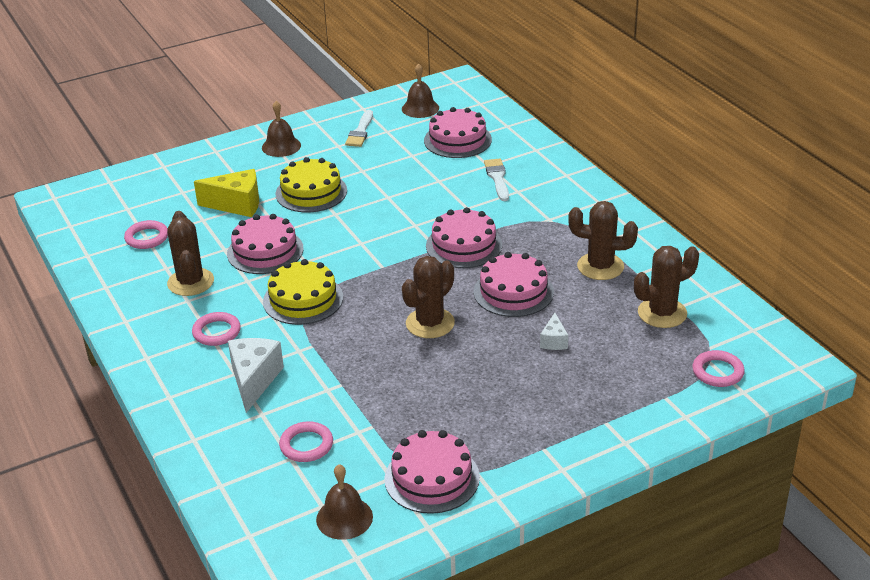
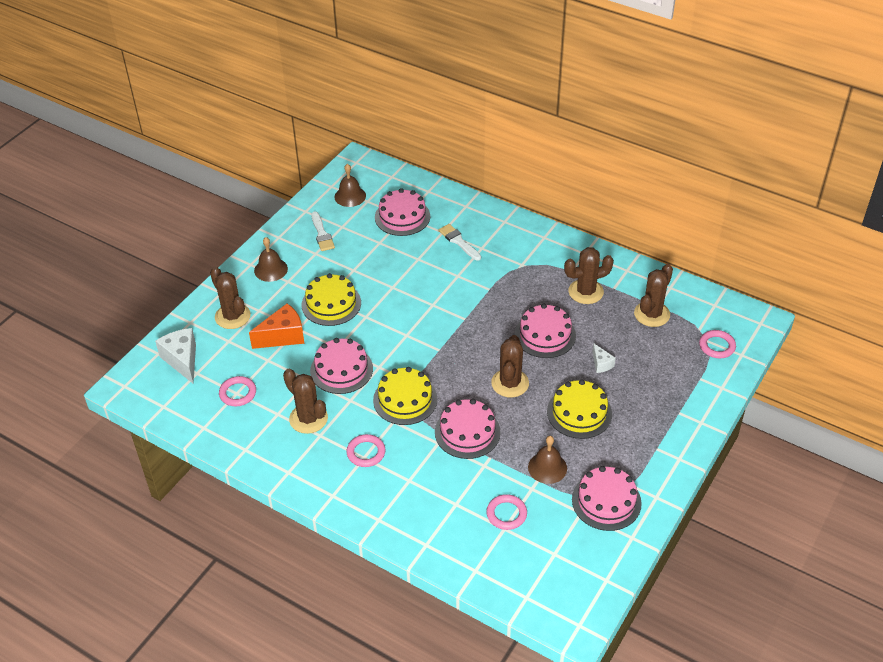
camera: 30 degrees left, 10 degrees up
(206, 173) = (232, 316): none -> brown cactus
(237, 205) = (283, 336): yellow cheese -> orange cheese
(254, 380) = (427, 480): white cheese -> white cheese (182, 360)
(344, 518) = (576, 555): brown bell -> brown bell (547, 467)
(464, 245) = (481, 309): pink cake -> pink cake (467, 432)
(483, 379) = (579, 412): none -> yellow cake

